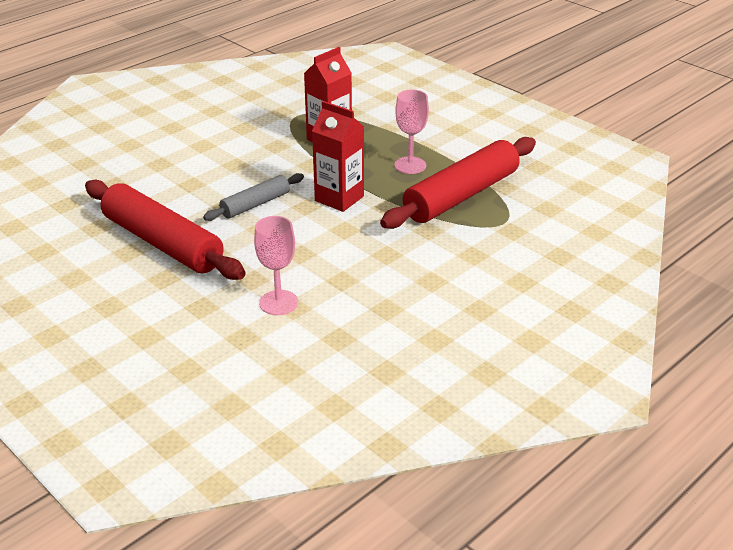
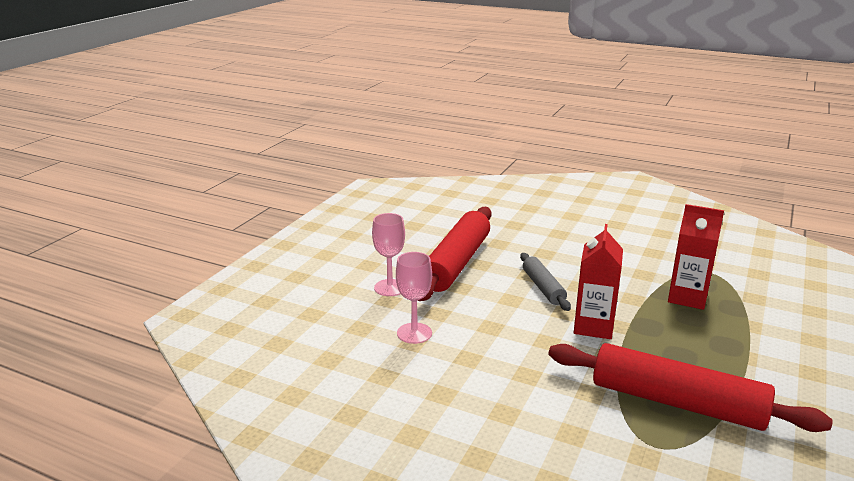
camera: 70 degrees right, 10 degrees down
(255, 204) = (543, 288): grey rolling pin -> grey rolling pin turned 45 degrees clockwise
(410, 165) = (697, 355): pink goblet -> pink goblet (390, 288)

